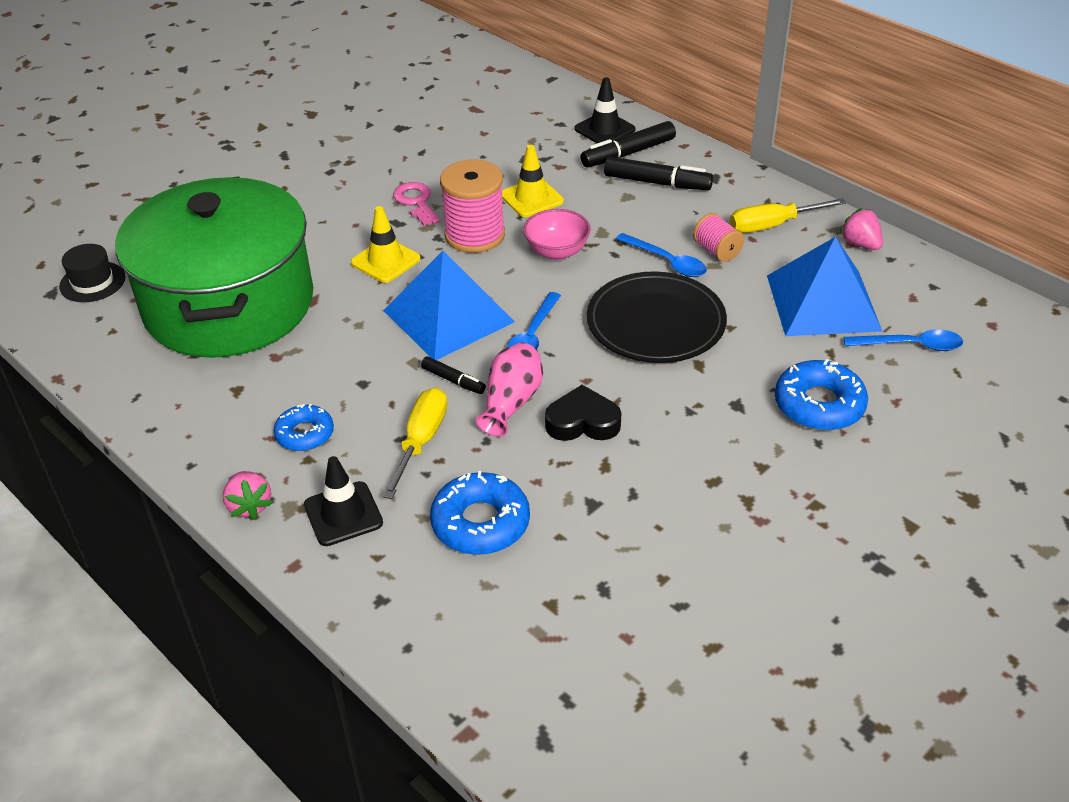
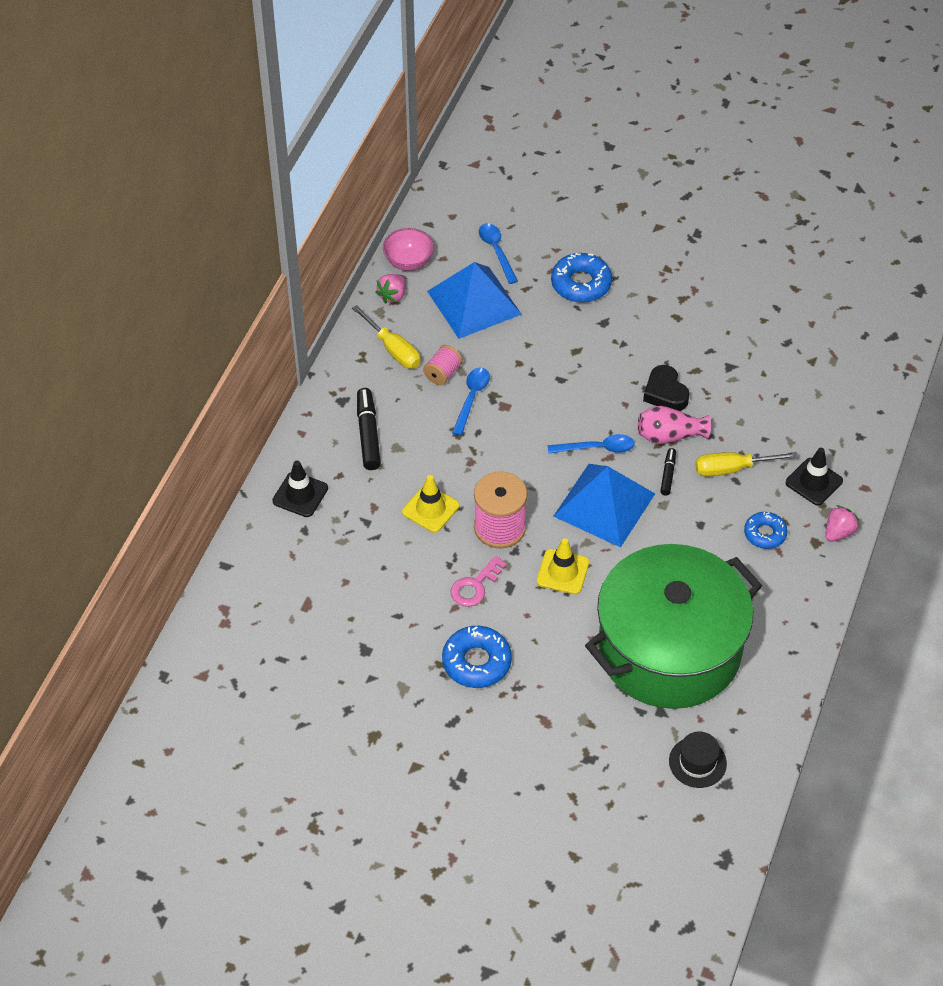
camera: 115 degrees left, 10 degrees up
(480, 523) = (777, 413): blue donut -> blue donut (476, 662)
(557, 252) = (494, 467): pink bowl -> pink bowl (408, 262)
(628, 153) = (332, 466): black marker -> none
(655, 322) = (545, 385): black plate -> none

